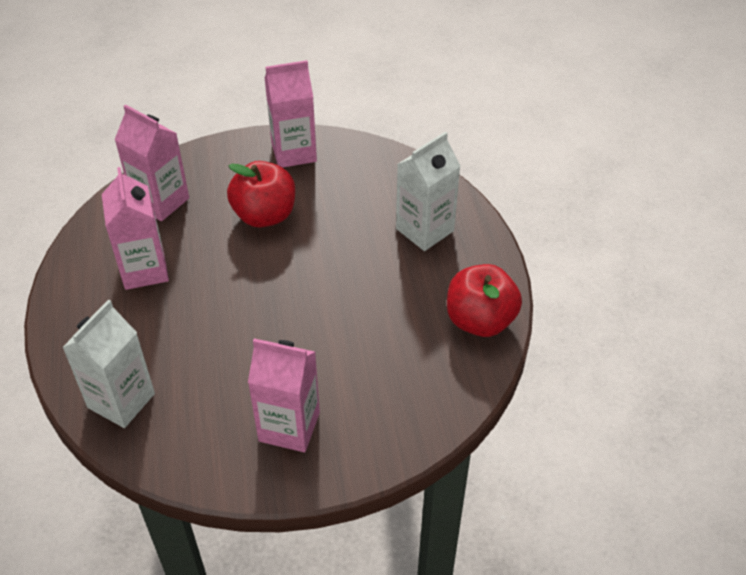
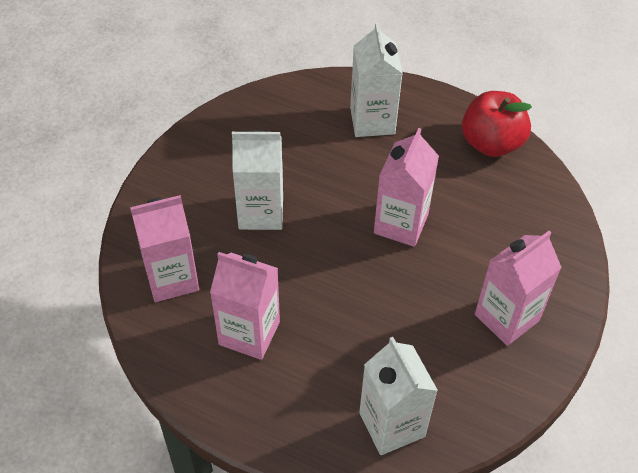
camera: 55 degrees left, 5 degrees up
(264, 215) = (261, 212): red apple -> white carton
(294, 152) = (202, 152): pink carton -> pink carton (401, 224)

